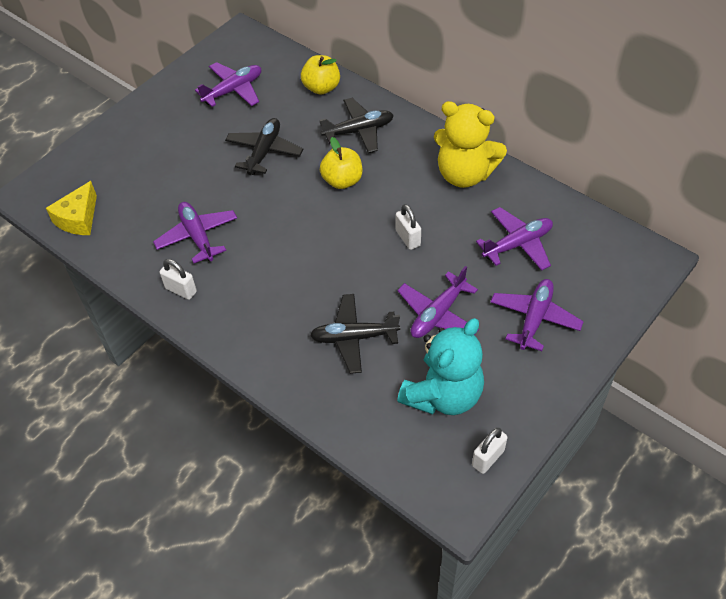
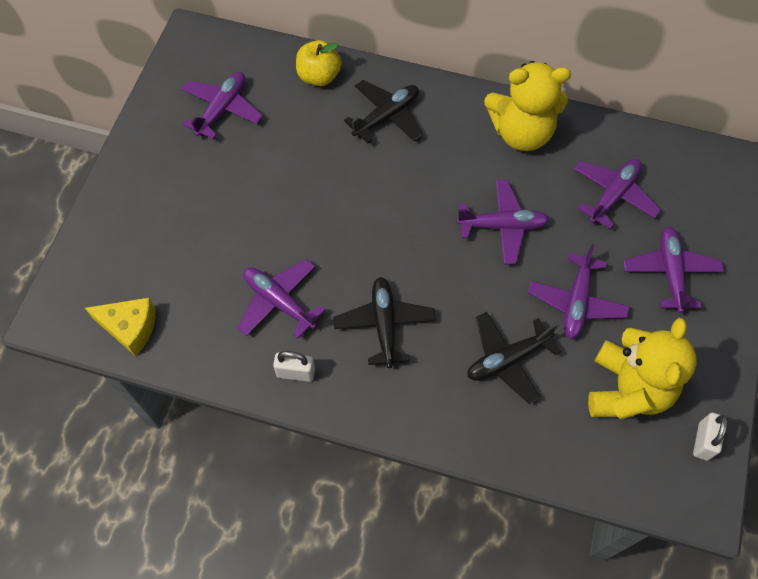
camera: 25 degrees left, 10 degrees up
(78, 219) = (130, 328): yellow cheese -> yellow cheese turned 75 degrees counterclockwise
(264, 151) = (297, 174): black plane -> black plane (384, 324)
(342, 180) = (400, 181): yellow apple -> none
(408, 238) = (502, 226): white padlock -> purple plane
(443, 395) = (627, 390): turquoise teddy bear -> yellow teddy bear

